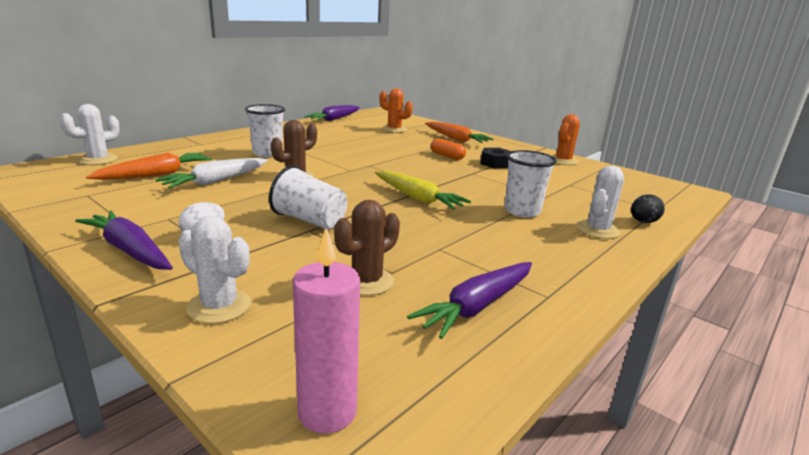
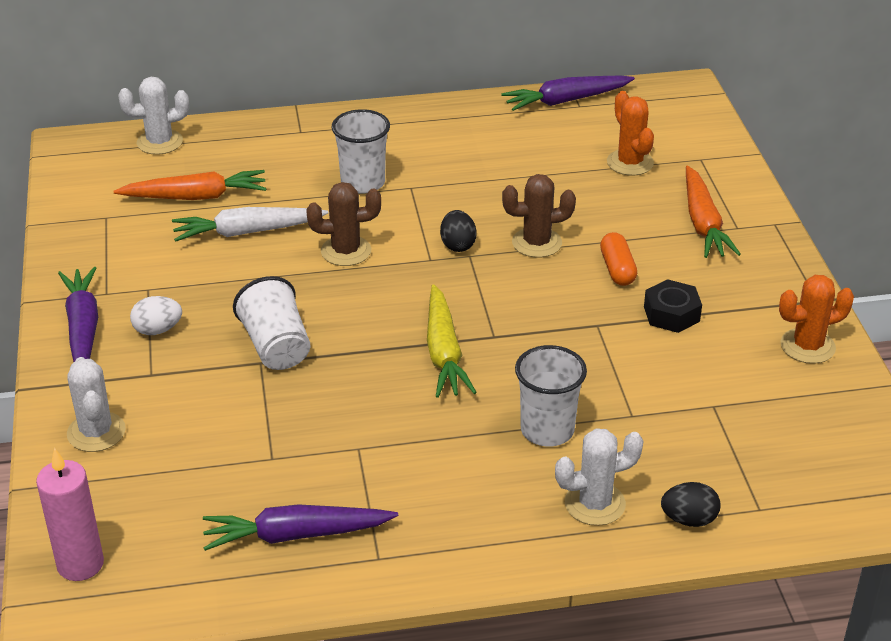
camera: 40 degrees right, 15 degrees up
(357, 163) = (457, 245): none -> black egg
(366, 281) = (236, 459): brown cactus -> brown cactus (537, 243)

